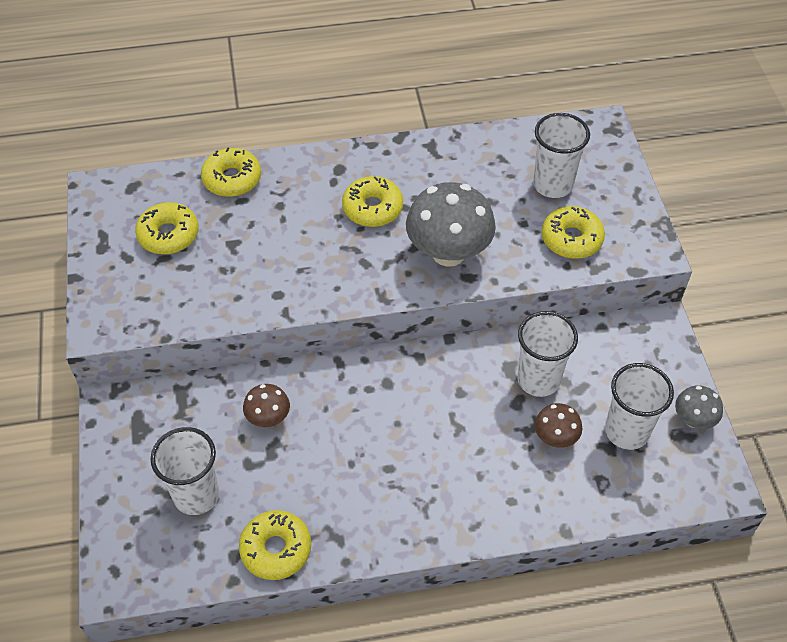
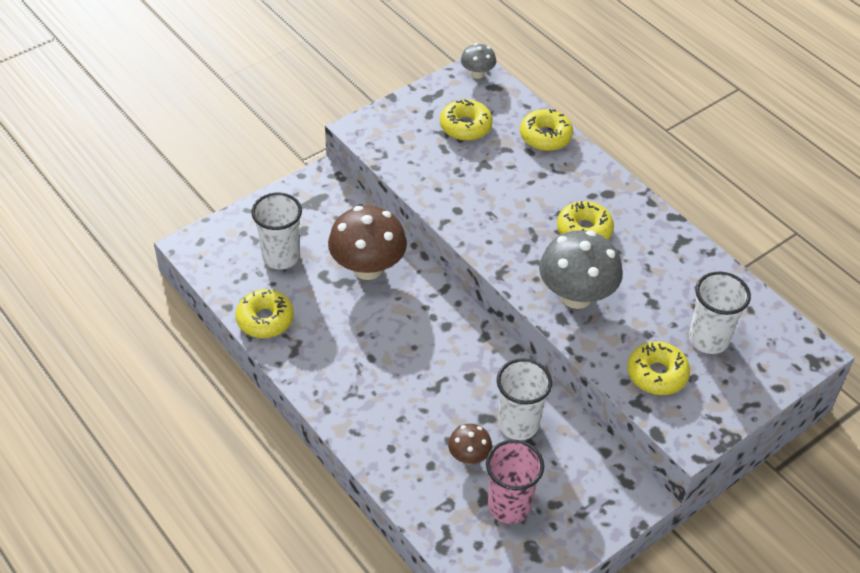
camera: 60 degrees right, 5 degrees down
(268, 418) = (367, 268): brown mushroom -> brown mushroom, size x1.98
(626, 431) = (509, 506): white cup -> pink cup
(693, 420) = (554, 554): grey mushroom -> grey mushroom (477, 74)

